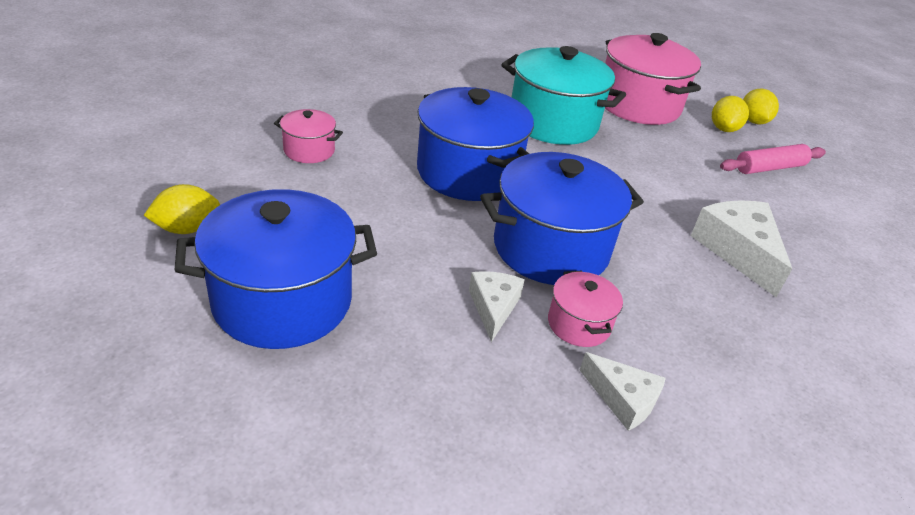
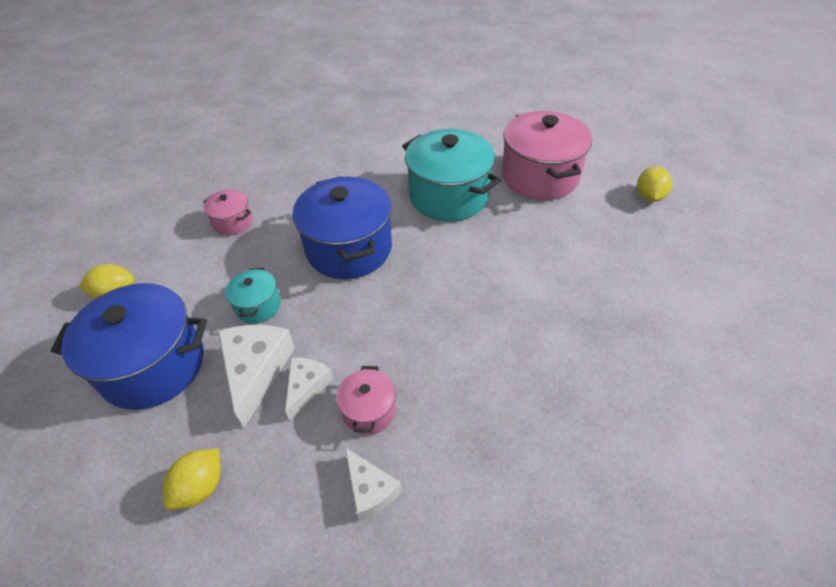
camera: 20 degrees right, 10 degrees up
(388, 232) = (258, 306): none -> turquoise pot
(551, 248) = (382, 331): blue pot -> none
(724, 129) = (613, 205): yellow lemon -> yellow lemon (200, 487)
(738, 251) = (554, 346): white cheese -> white cheese (256, 370)
(769, 168) = (637, 253): pink rolling pin -> none

